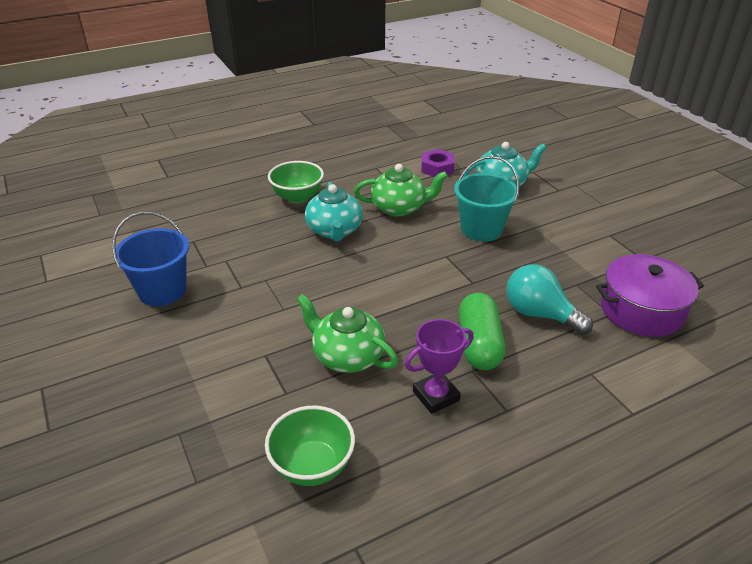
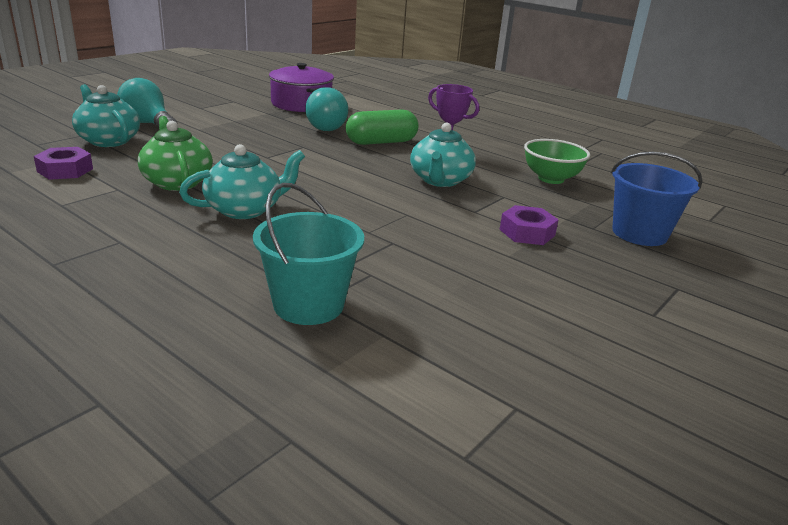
camera: 115 degrees left, 10 degrees down
(162, 291) = (443, 290): blue bucket -> blue bucket (639, 233)
(204, 373) = (527, 232): none -> purple nut
(297, 197) = (164, 245): green bowl -> none
(347, 356) = (440, 180): green teapot -> turquoise teapot
(481, 229) = (210, 146): turquoise bucket -> turquoise bucket (308, 305)
(547, 203) = (148, 124): none -> turquoise light bulb

